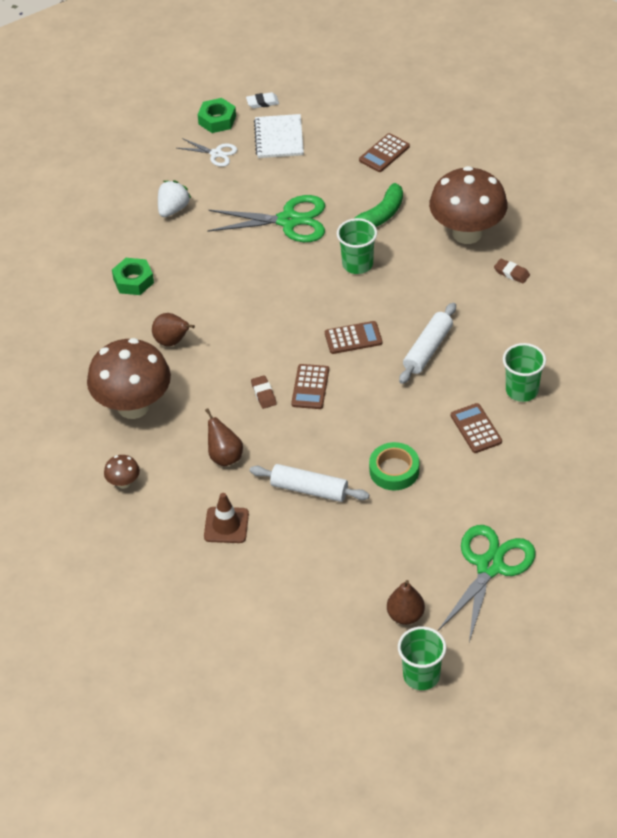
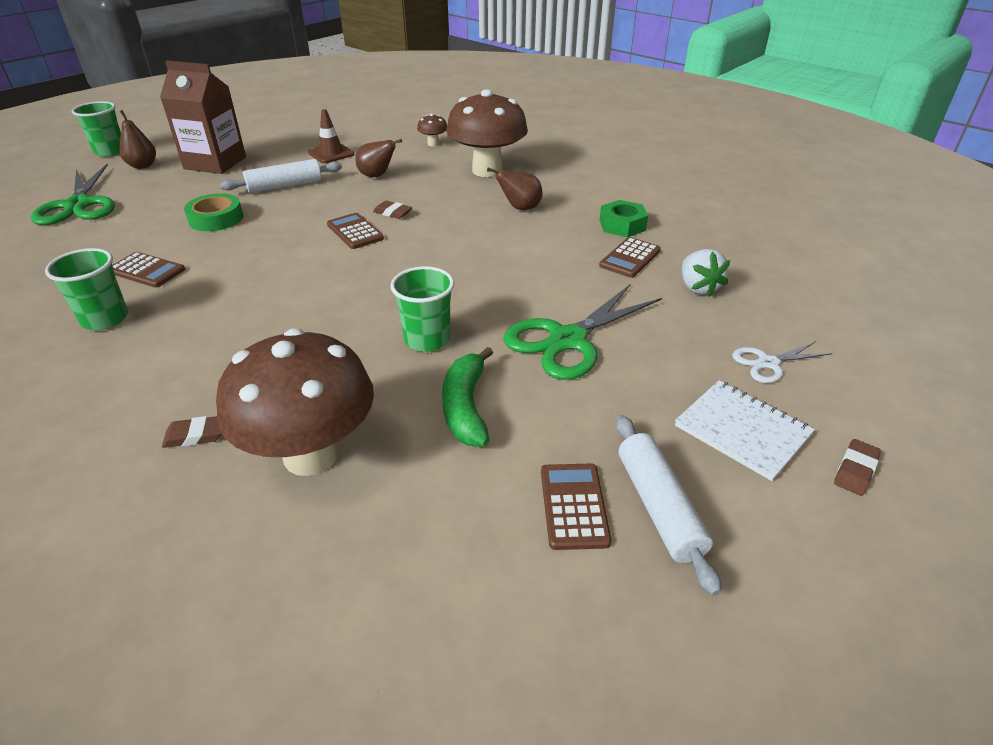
camera: 135 degrees right, 10 degrees down
(217, 120) = (849, 404): green nut -> none
(262, 102) = (855, 470): white eraser -> brown eraser
(338, 576) = (215, 163): none -> brown carton
(353, 338) = (353, 278): brown calculator -> brown calculator (630, 258)
(428, 349) = (255, 304): white rolling pin -> white rolling pin (658, 507)

